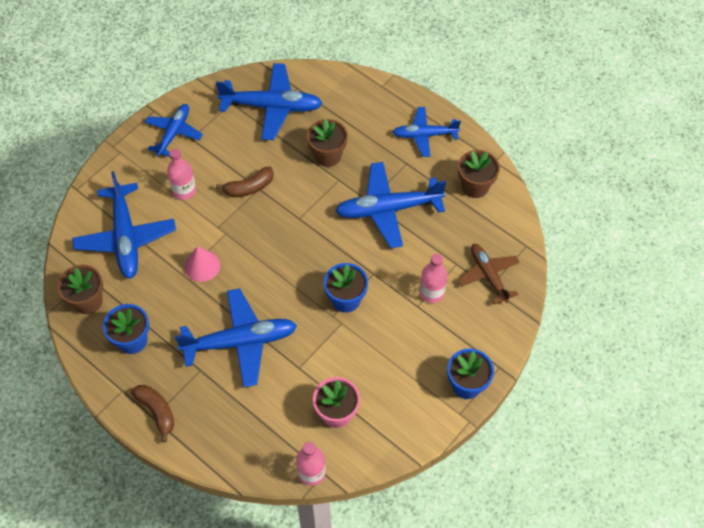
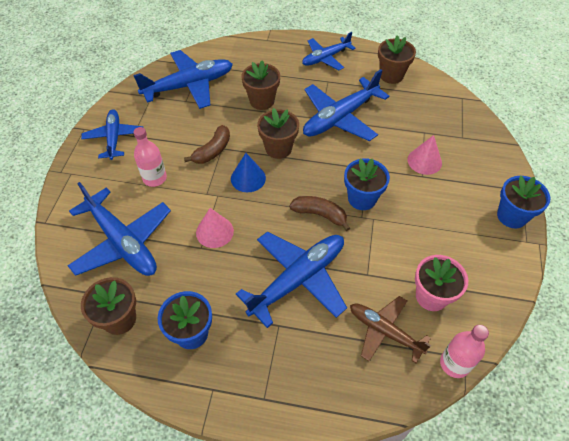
camera: 30 degrees left, 5 degrees down
(157, 411) = (264, 390): brown banana -> brown banana (320, 214)
(261, 230) = (248, 178): none -> blue cone
(308, 213) = (278, 148): none -> brown flower pot
(431, 293) = (424, 161): pink bottle -> pink cone
(488, 275) = (454, 129): brown plane -> brown plane (385, 331)

